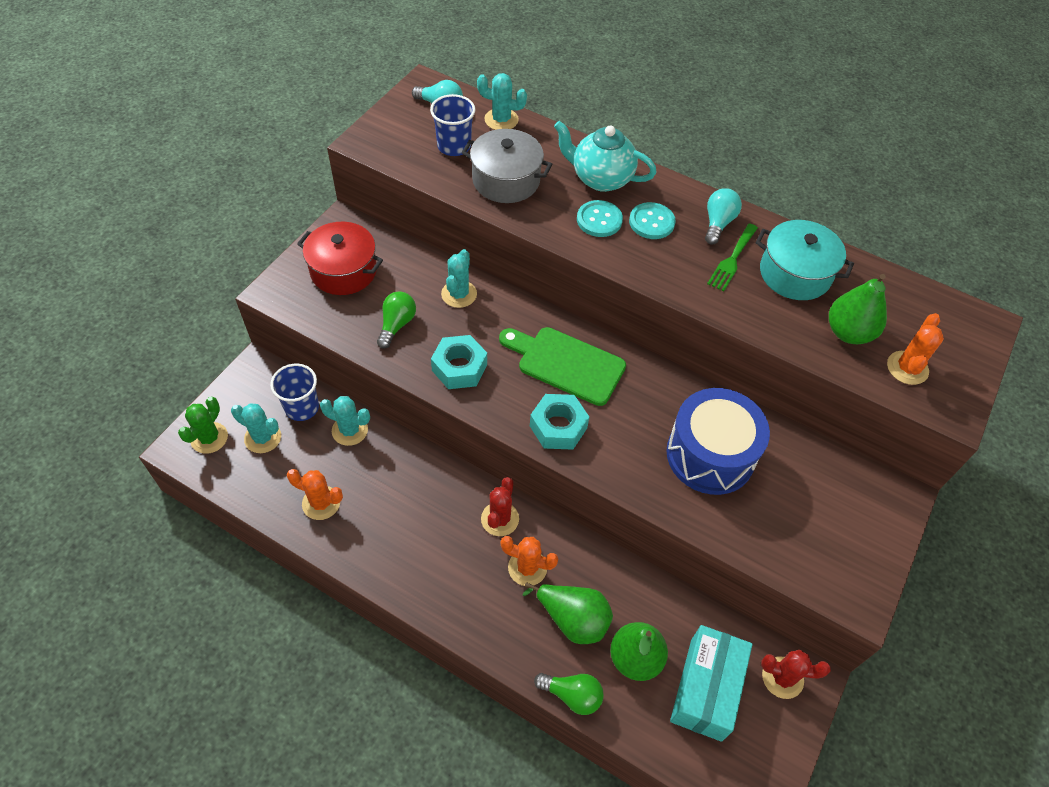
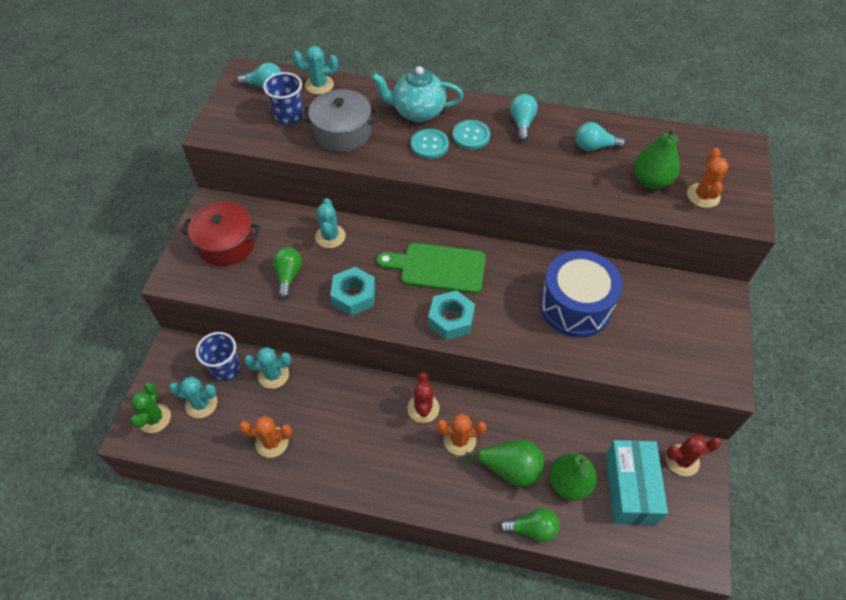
camera: 15 degrees left, 0 degrees up
(732, 260) = (543, 149): green fork -> none
(795, 273) = (594, 147): turquoise pot -> turquoise light bulb

